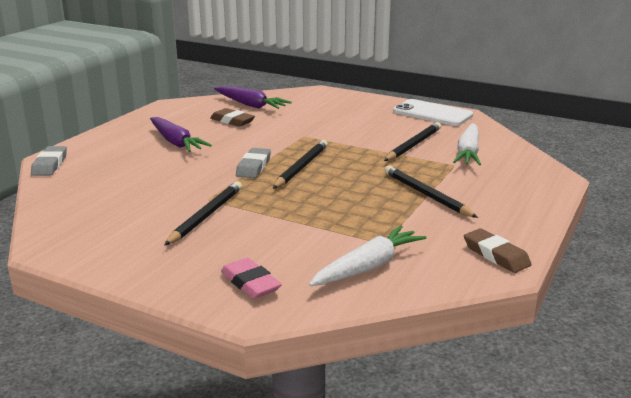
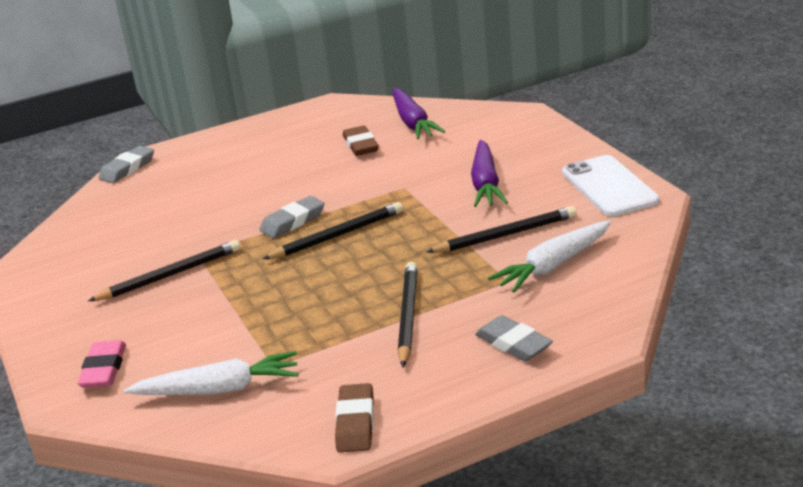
camera: 40 degrees right, 5 degrees up
(176, 142) = (266, 165): purple carrot -> purple carrot (486, 184)
(514, 191) = (513, 343): none -> grey eraser

